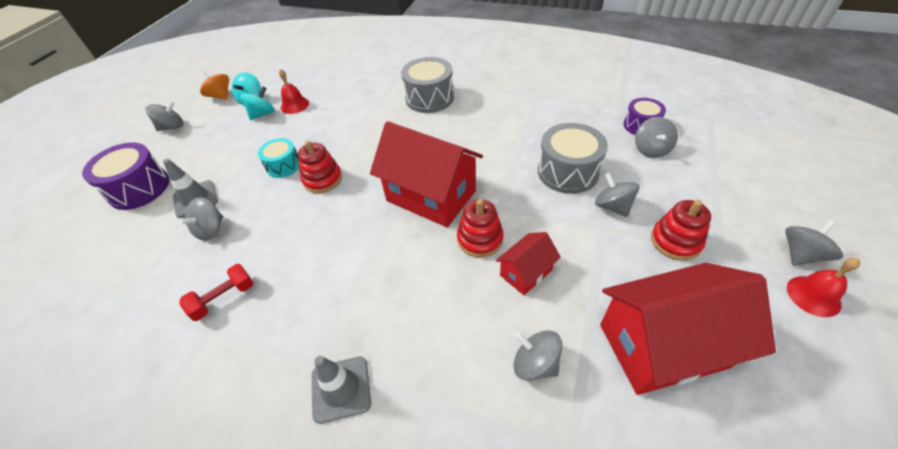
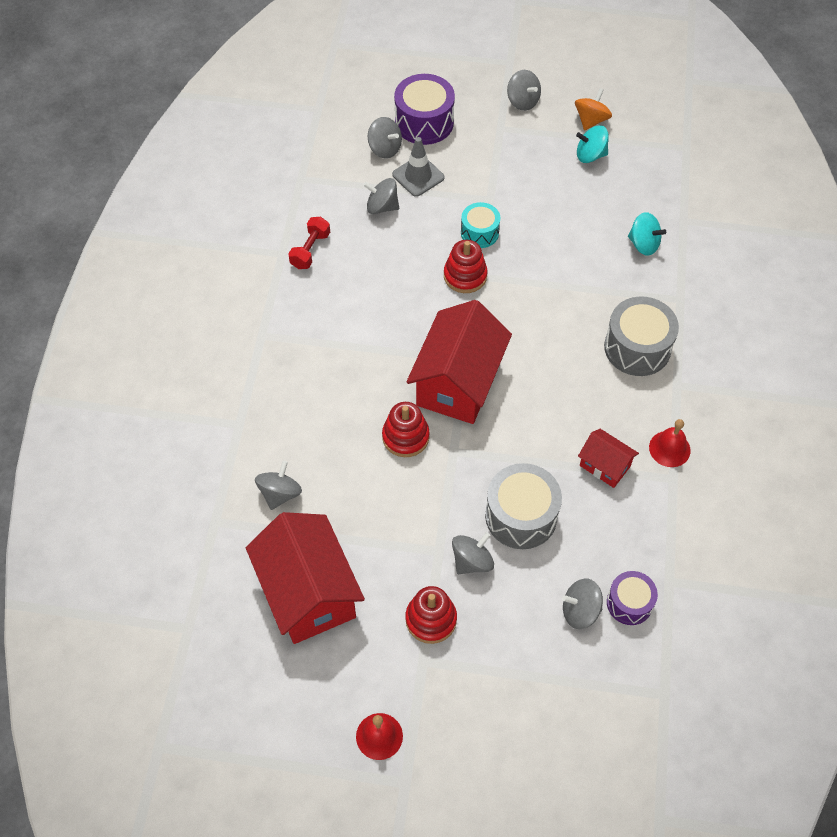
camera: 75 degrees right, 10 degrees up
(224, 298) = (310, 250): red dumbbell -> red dumbbell turned 75 degrees clockwise
(262, 114) = (564, 178): turquoise spinning top -> turquoise spinning top (643, 244)
(294, 105) = (589, 204): red bell -> red bell (669, 448)
(341, 389) = (243, 360): grey traffic cone -> none
(526, 273) = (370, 481): red house -> red house (605, 466)
(801, 254) = (431, 740): grey spinning top -> grey spinning top (385, 148)

